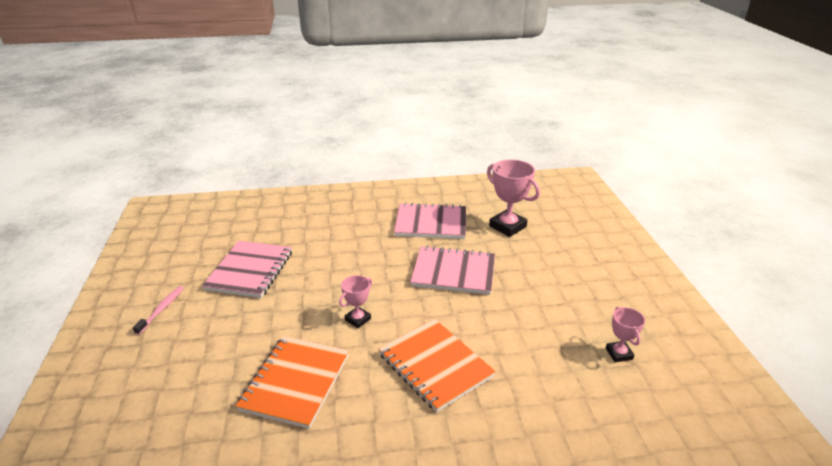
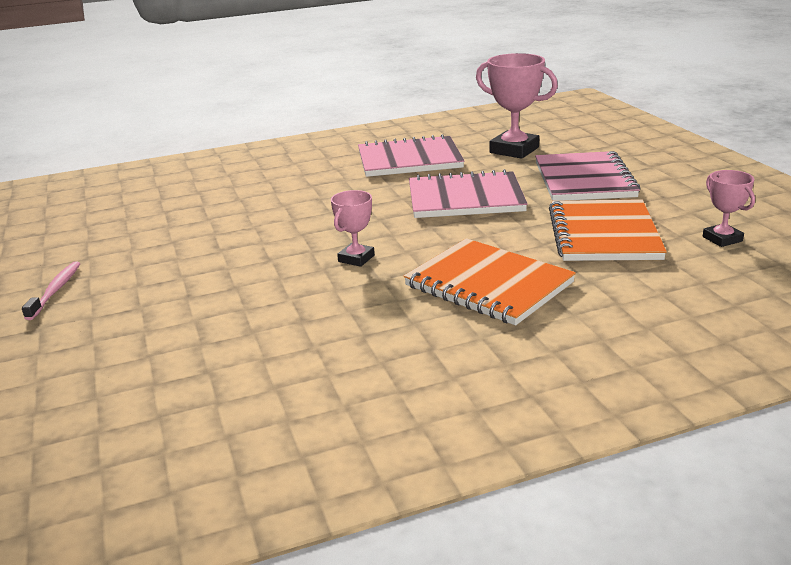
camera: 10 degrees left, 5 degrees down
(250, 271) = (173, 235): pink notebook -> pink notebook (584, 180)
(295, 382) = (299, 330): orange notebook -> orange notebook (603, 234)

